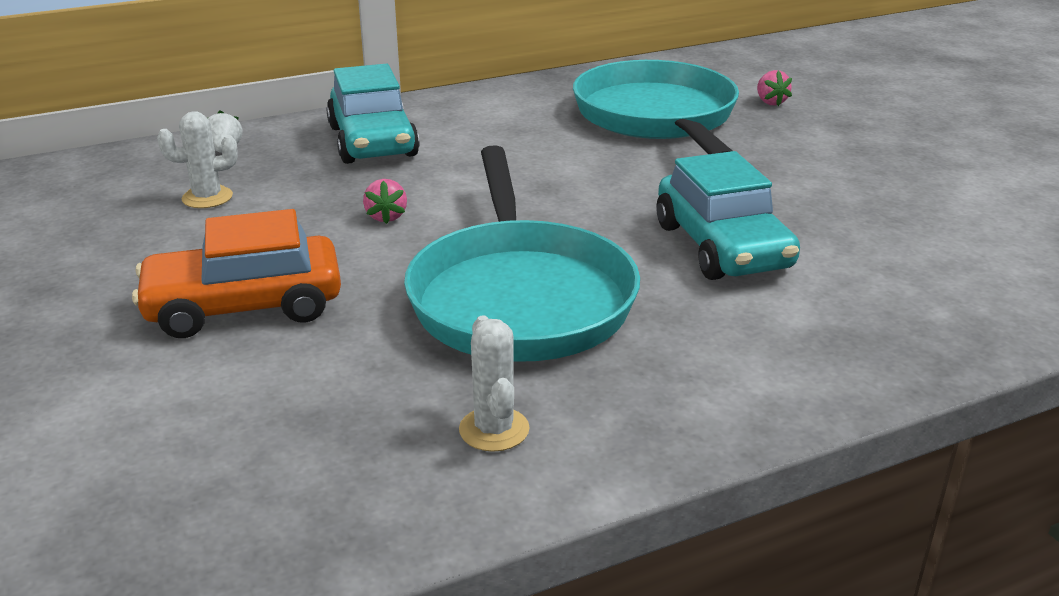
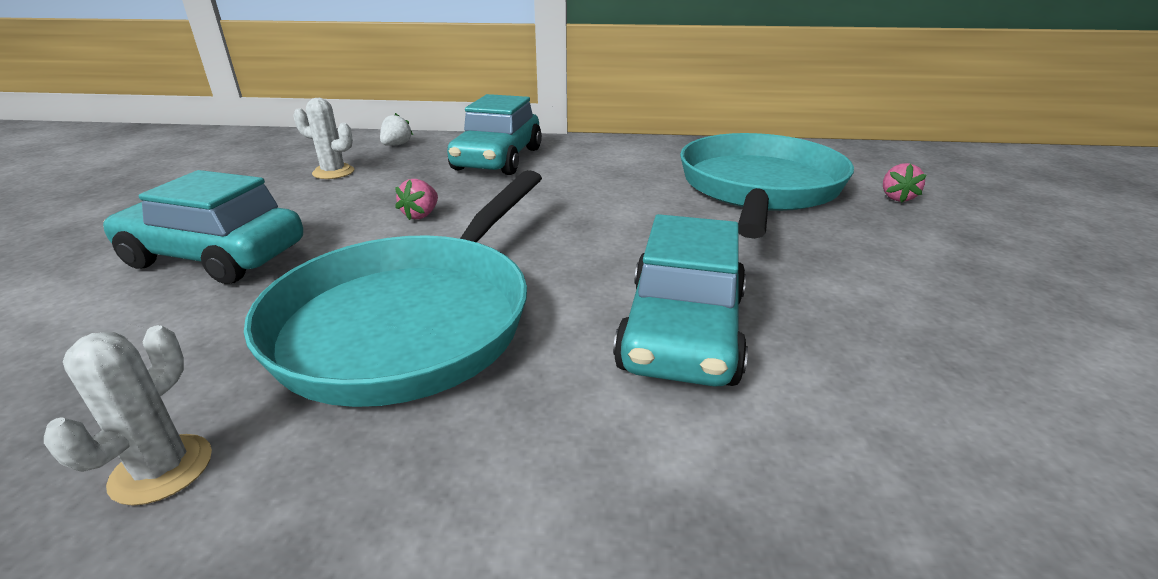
camera: 30 degrees right, 0 degrees up
(244, 306) = (215, 256): orange car -> turquoise car

